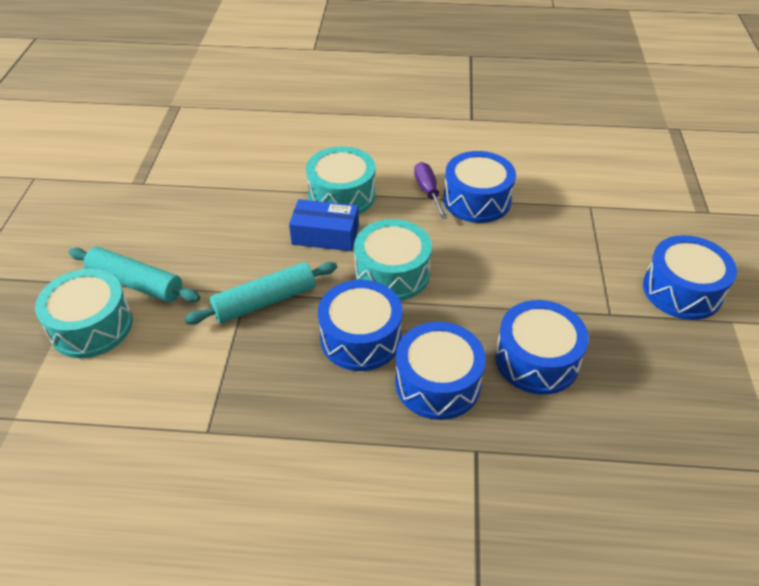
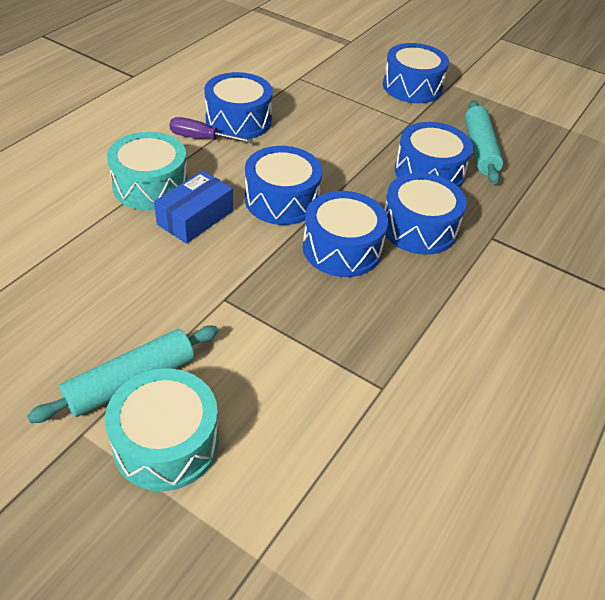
camera: 65 degrees left, 0 degrees up
(265, 301) = (248, 290): turquoise rolling pin -> turquoise rolling pin (480, 149)
(392, 273) = (282, 200): turquoise drum -> blue drum

